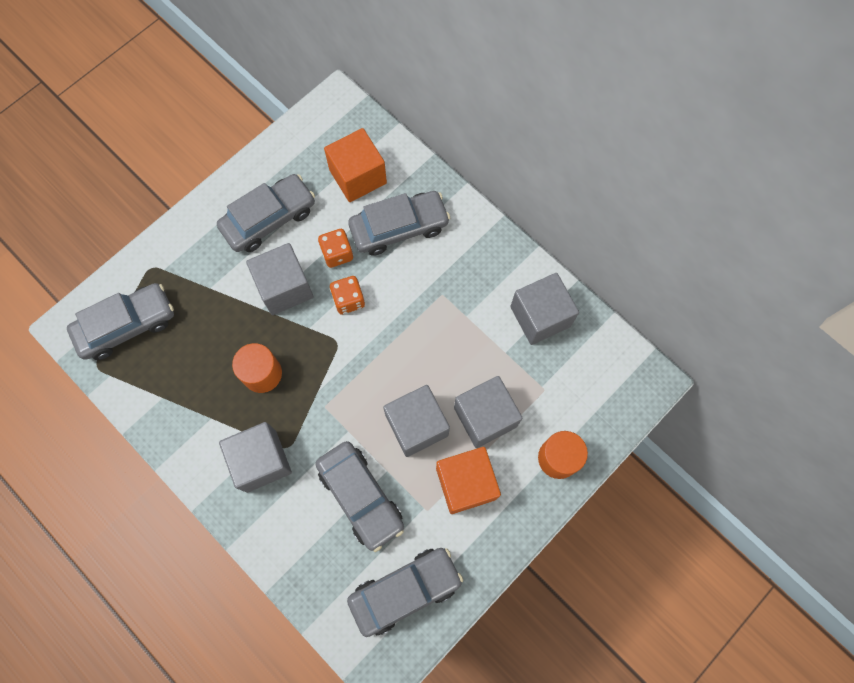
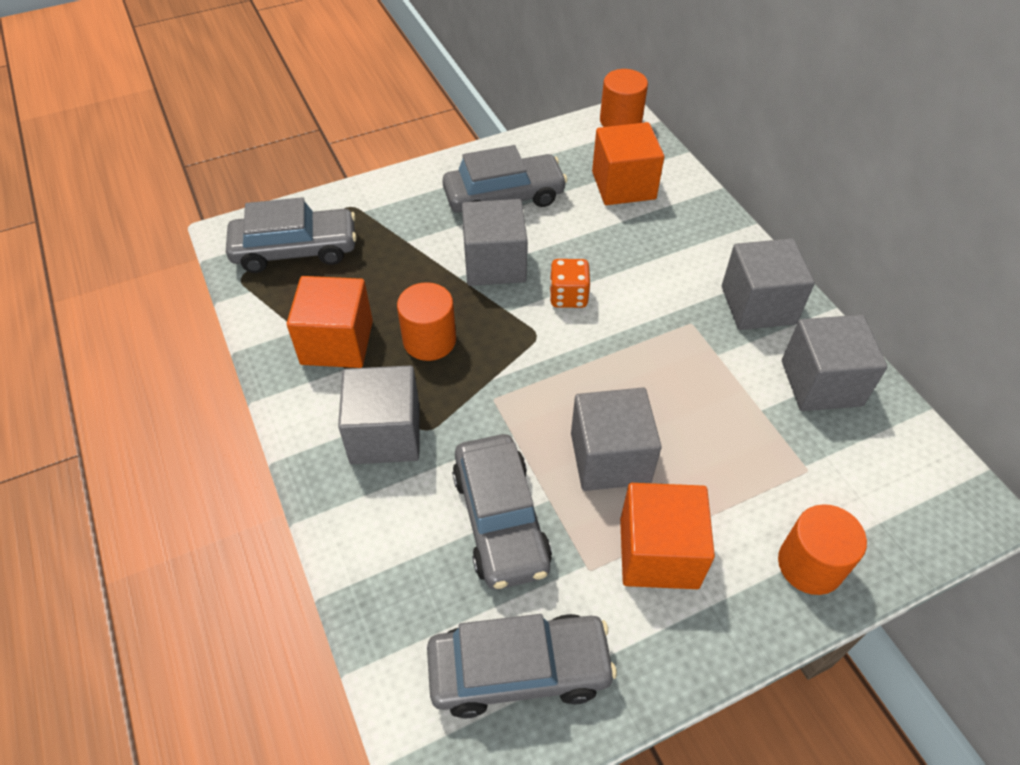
camera: 20 degrees right, 20 degrees down
(196, 398) = (337, 342): none -> orange cube
(336, 106) = (620, 121): none -> orange cylinder
(337, 254) = (571, 248): orange dice -> none
(399, 228) = (657, 244): grey car -> none
(485, 417) = (711, 477): grey cube -> grey cube (758, 305)

